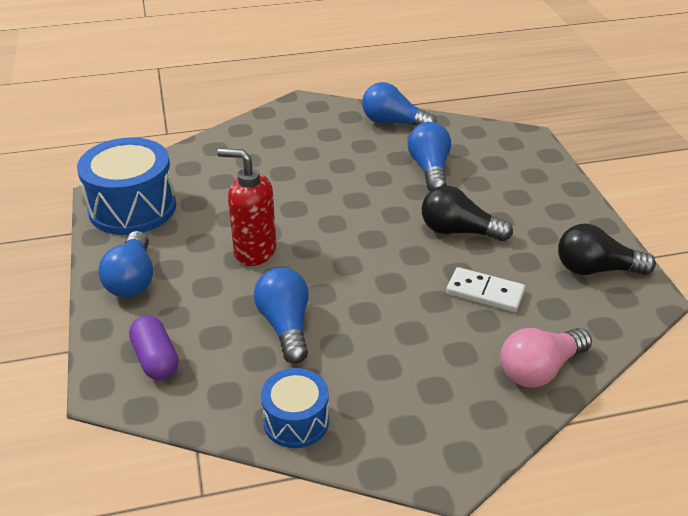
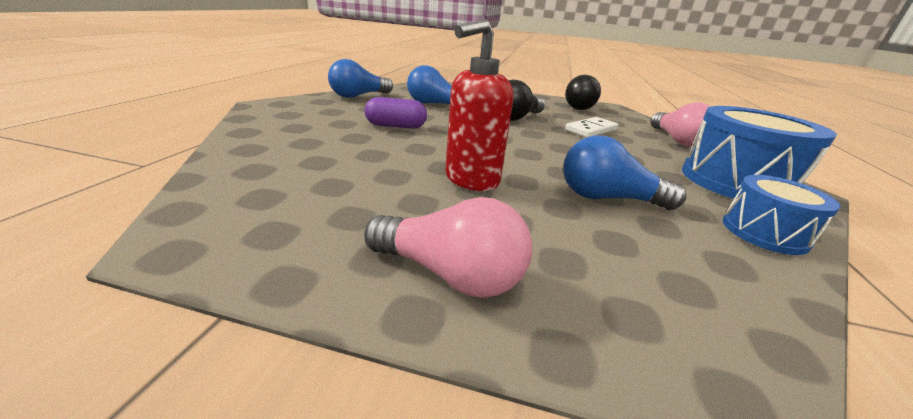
camera: 65 degrees left, 10 degrees down
(132, 208) = (269, 227): blue drum -> blue drum (735, 181)
(132, 279) = (450, 274): blue light bulb -> pink light bulb
(156, 359) = (659, 302): purple capsule -> purple capsule (396, 126)

